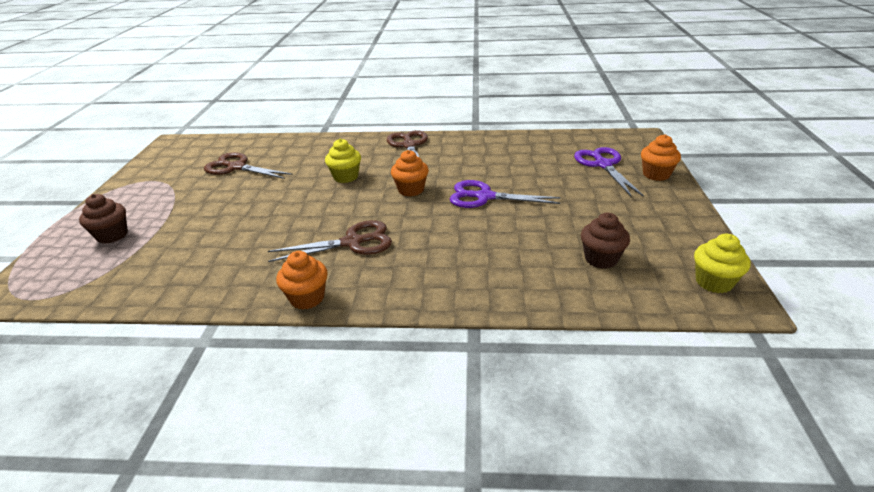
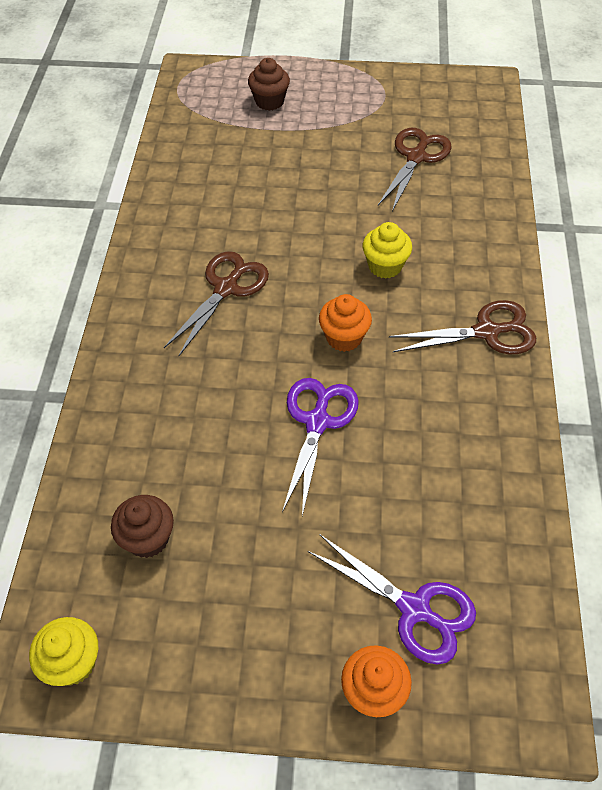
camera: 90 degrees right, 20 degrees up
(307, 298) = (136, 262): orange cupcake -> none
(353, 242) = (226, 288): brown scissors -> brown scissors turned 135 degrees counterclockwise
(603, 164) = (415, 609): purple scissors -> purple scissors turned 45 degrees clockwise

